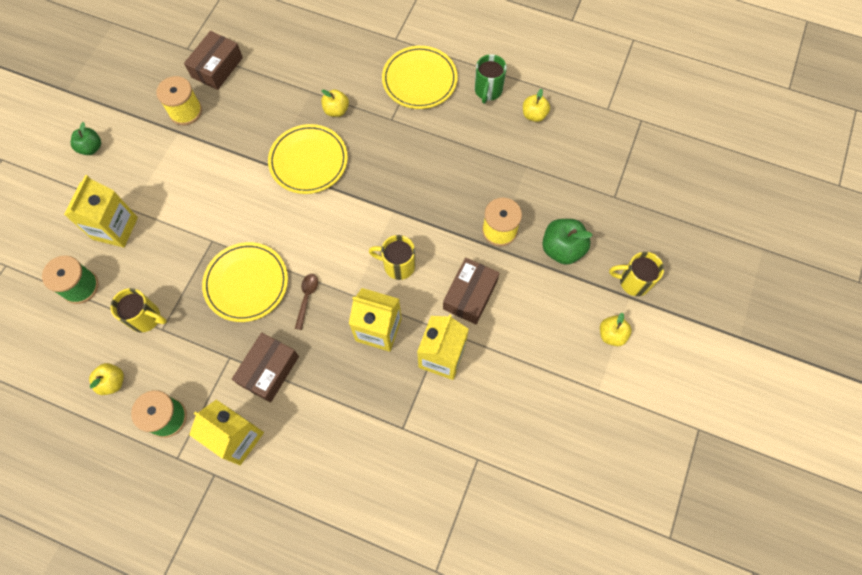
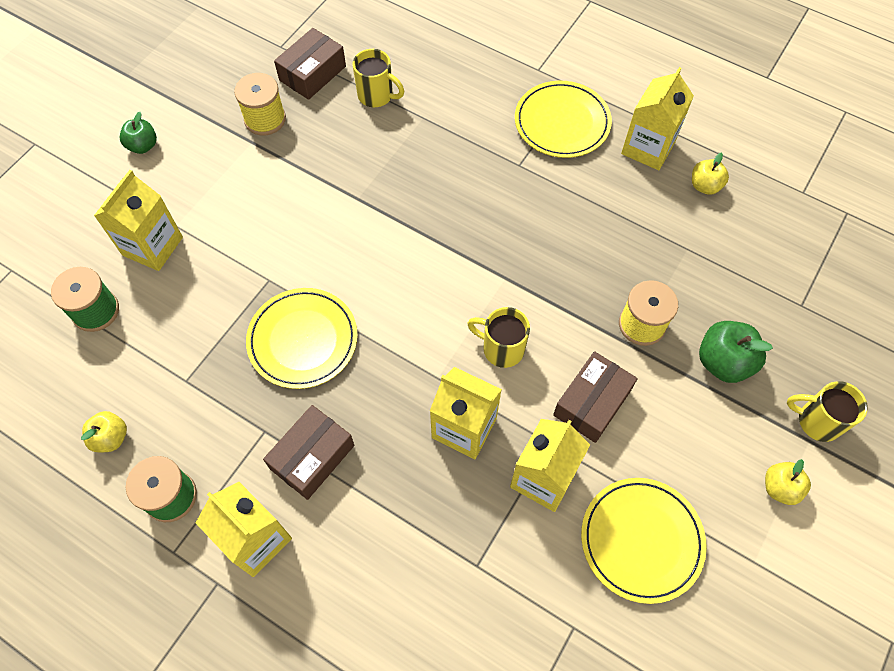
camera: 10 degrees right, 5 degrees down
(146, 318) = (169, 363): yellow mug -> yellow mug (376, 96)
(307, 298) = (377, 371): brown spoon -> none
(308, 161) = (406, 200): yellow plate -> yellow plate (641, 540)
(336, 110) = (451, 144): yellow apple -> none
(488, 91) = (648, 148): green mug -> yellow carton

